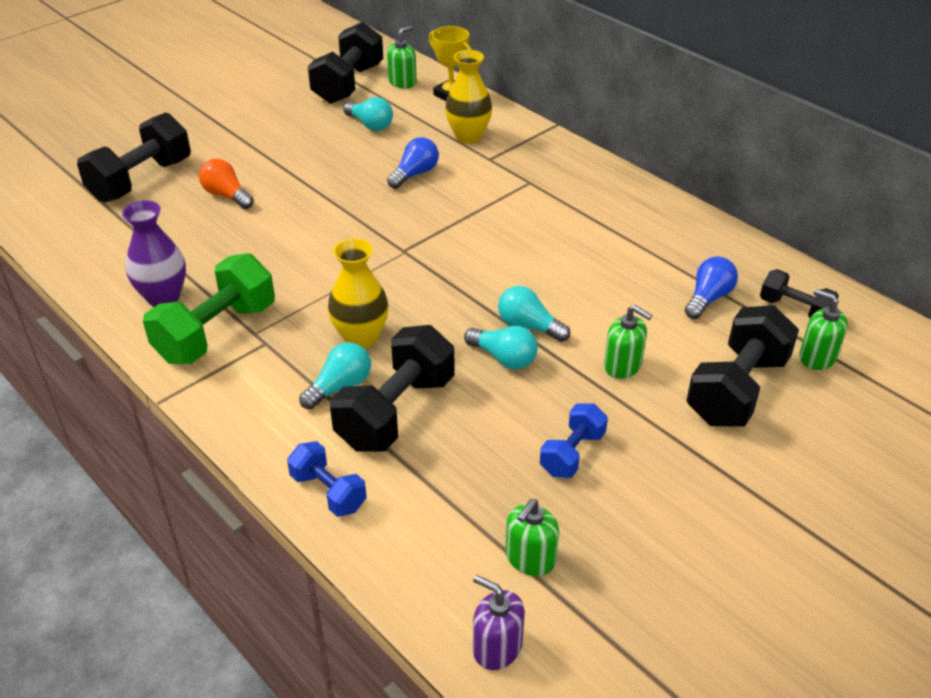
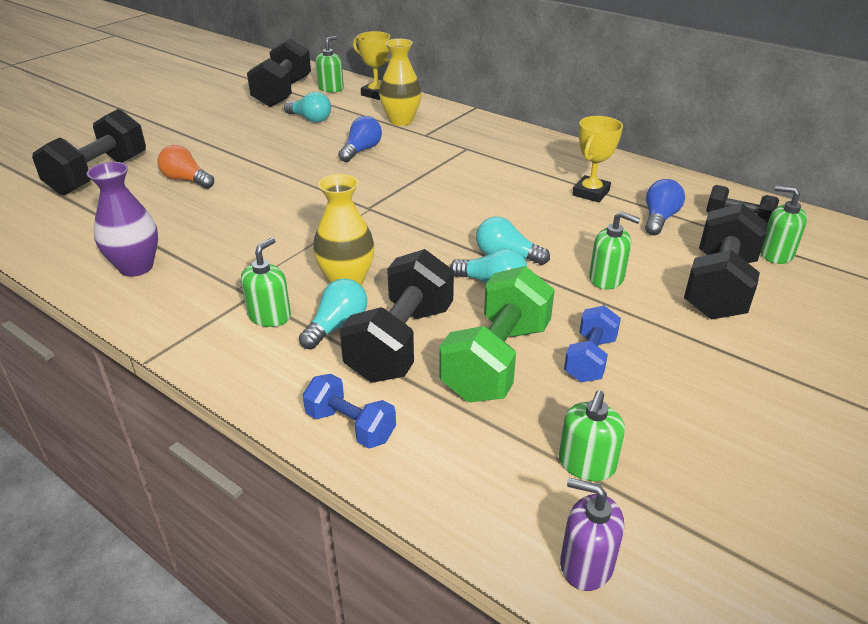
camera: 10 degrees left, 5 degrees down
(216, 333) = (197, 292): green dumbbell -> green dumbbell (496, 361)
(279, 368) = (269, 316): none -> green soap dispenser
(646, 256) = (591, 193): none -> yellow trophy

